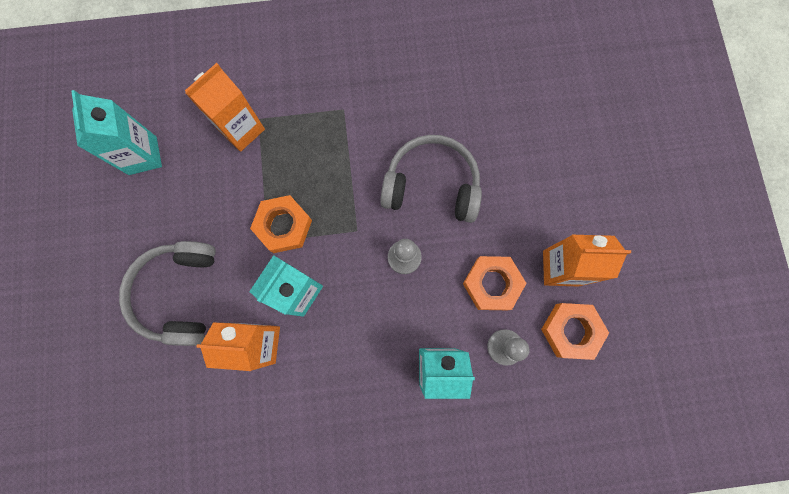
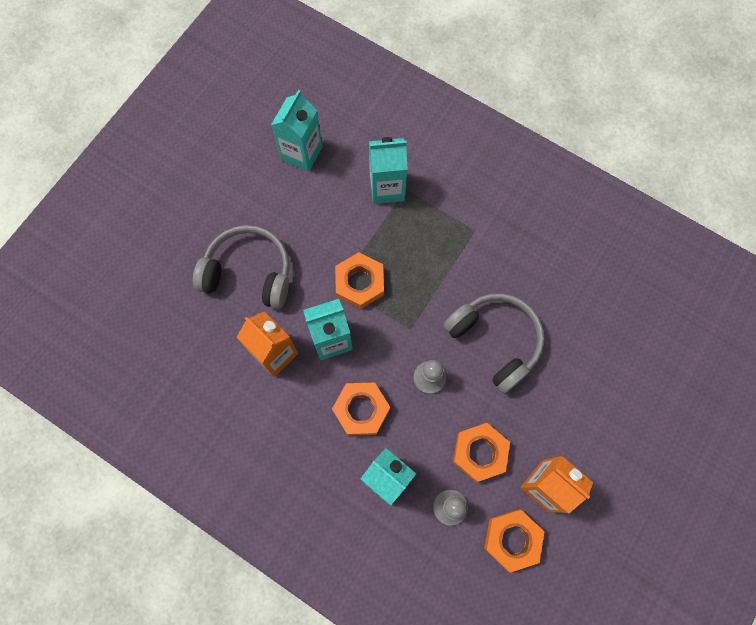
camera: 40 degrees right, 5 degrees down
(180, 293) = (249, 273): grey headphones -> grey headphones turned 60 degrees clockwise
(241, 129) = (387, 188): orange carton -> turquoise carton
(371, 329) = (361, 410): none -> orange nut

